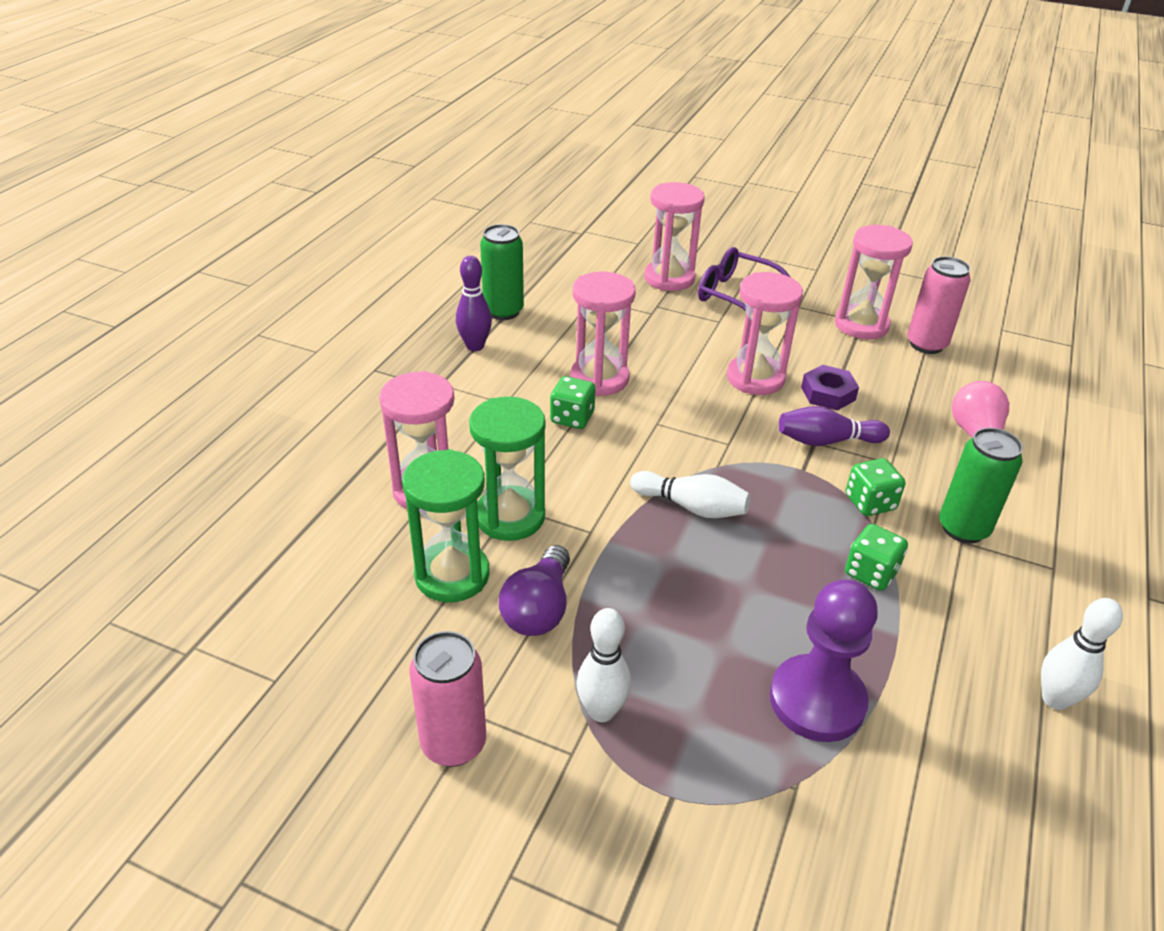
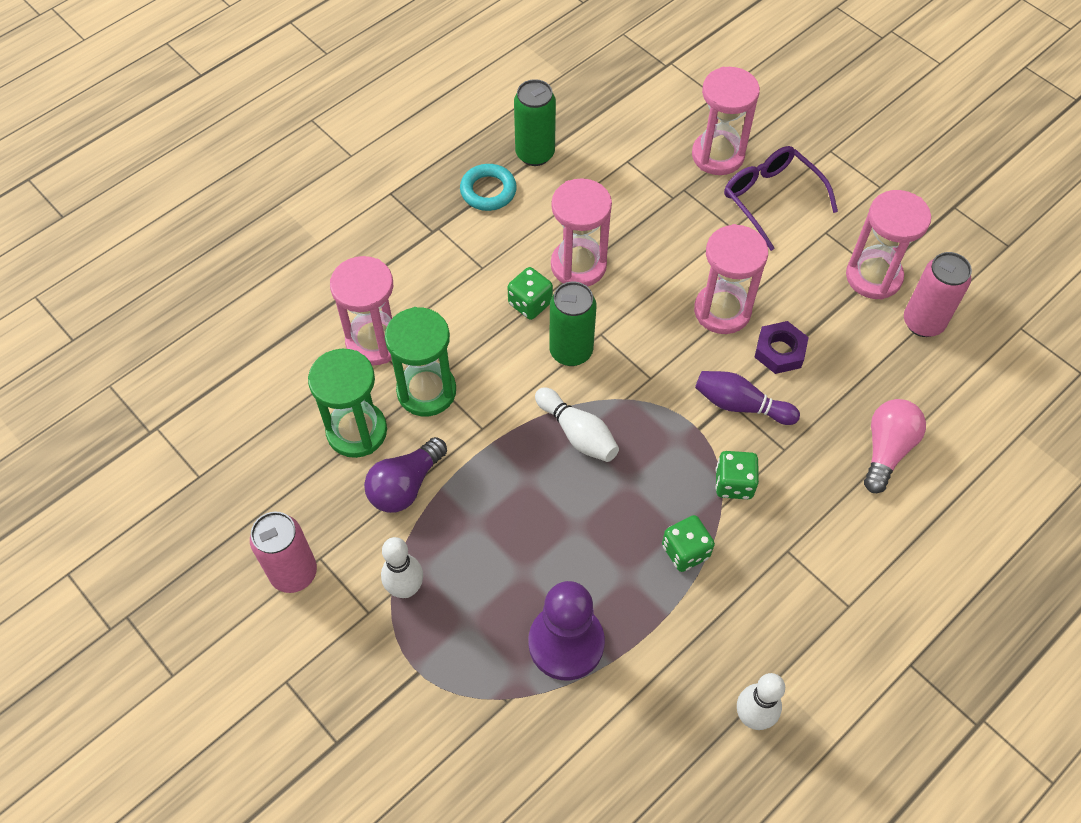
camera: 25 degrees right, 20 degrees up
(475, 346) = (488, 191): purple bowling pin -> turquoise ring
(963, 528) = (798, 539): green can -> green can (571, 351)

